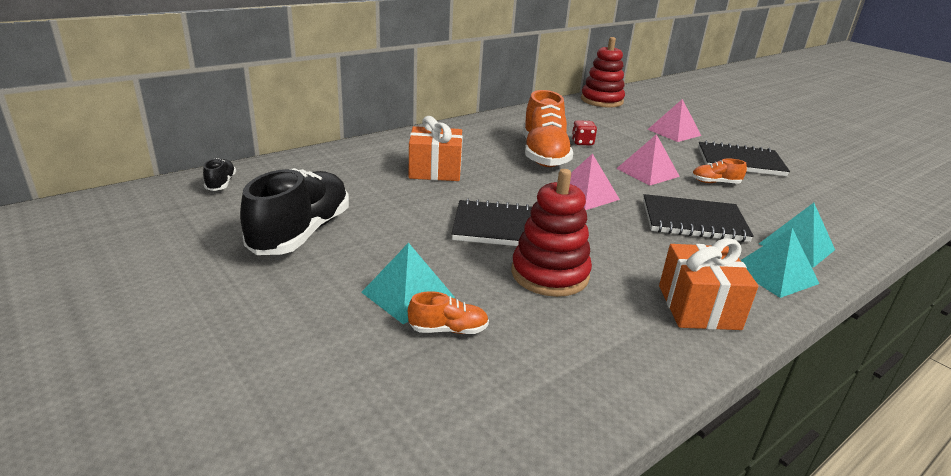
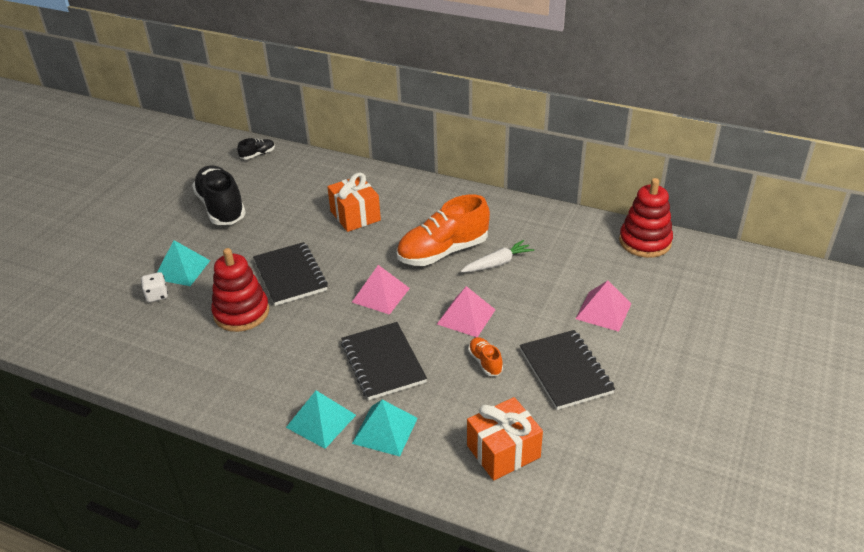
camera: 65 degrees right, 10 degrees up
(301, 233) = (221, 207): black shoe -> black shoe turned 105 degrees counterclockwise
(448, 330) = (157, 295): orange shoe -> white dice
(582, 143) = (497, 263): red dice -> white carrot
(698, 307) = (244, 387): orange gift -> orange gift (503, 451)

